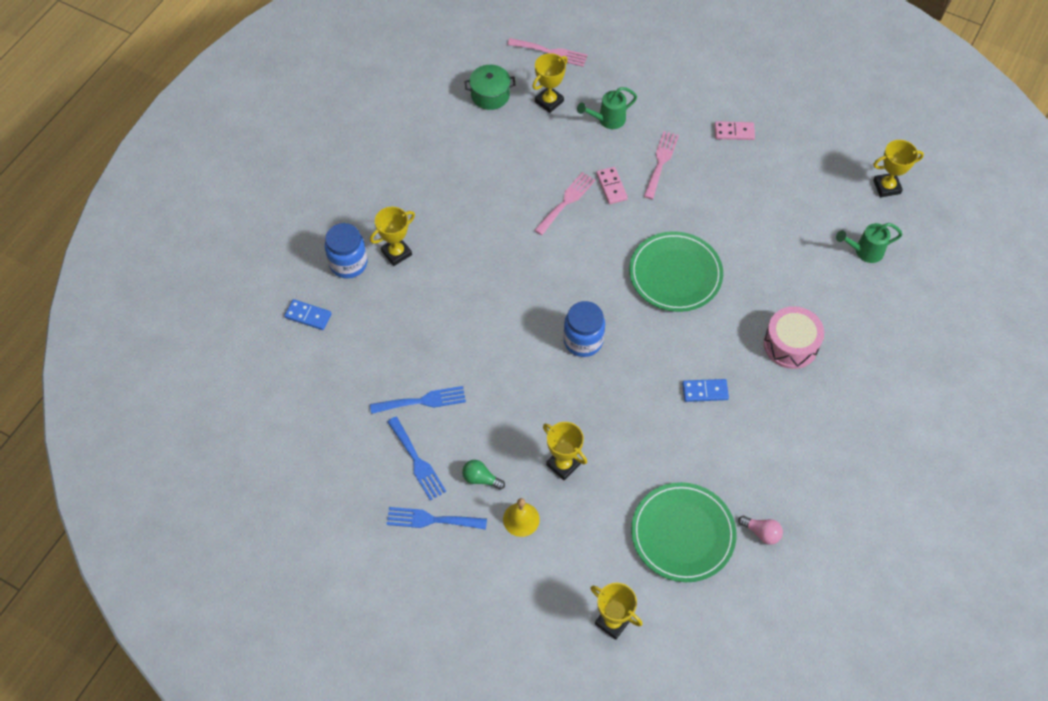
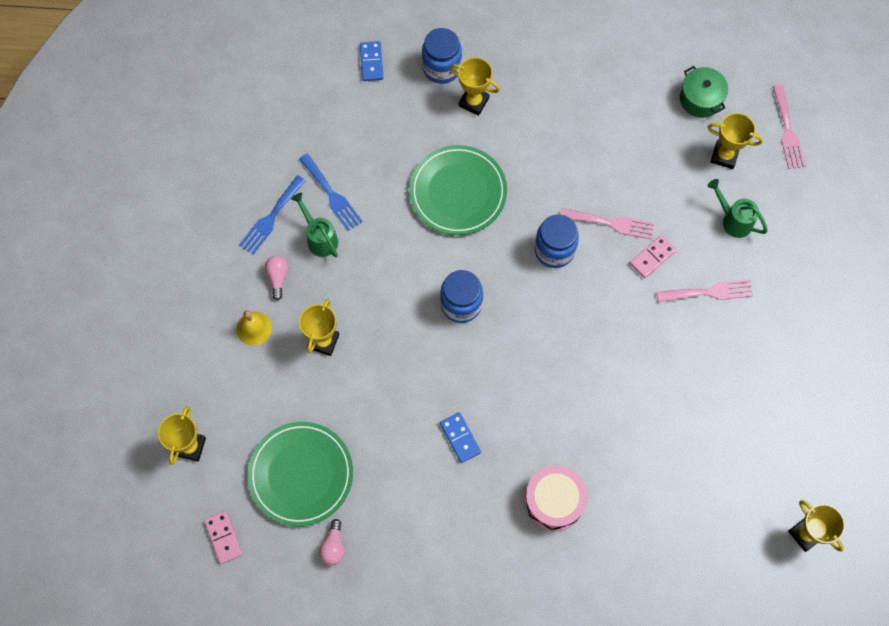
camera: 65 degrees right, 10 degrees up
(431, 520) = (221, 255): blue fork -> none
(481, 479) = (278, 277): green light bulb -> pink light bulb
(569, 251) = (554, 250): none -> blue jar
(675, 274) = (579, 359): green plate -> green plate (458, 192)
(734, 132) = (789, 349): pink domino -> pink domino (223, 537)
(865, 251) = (707, 538): green watering can -> green watering can (320, 238)

